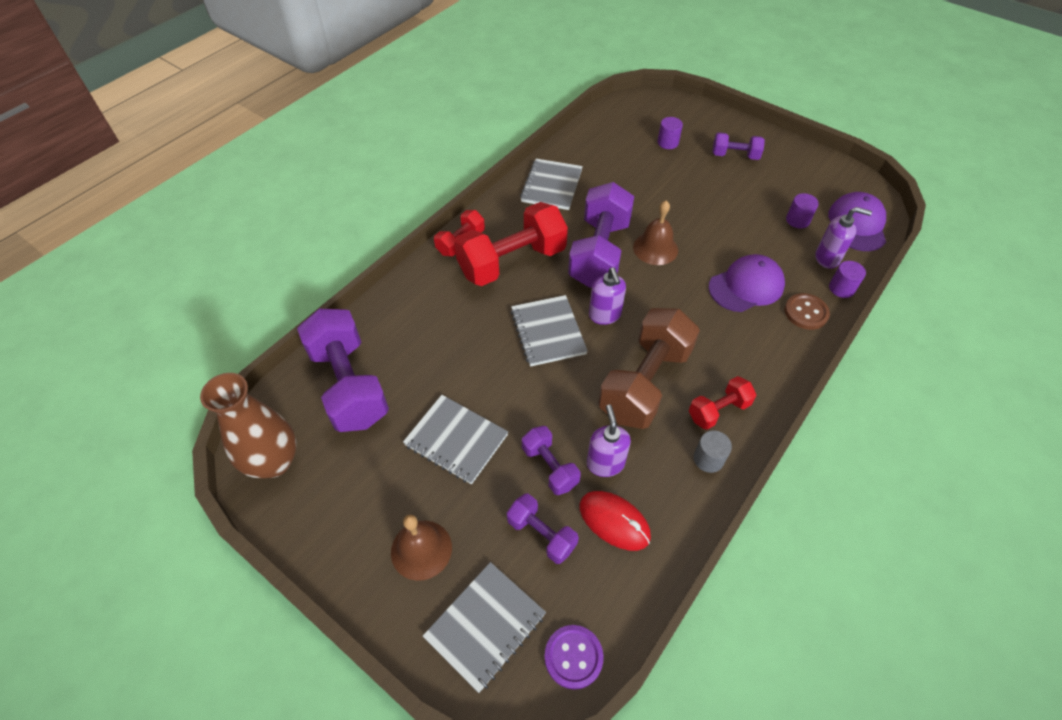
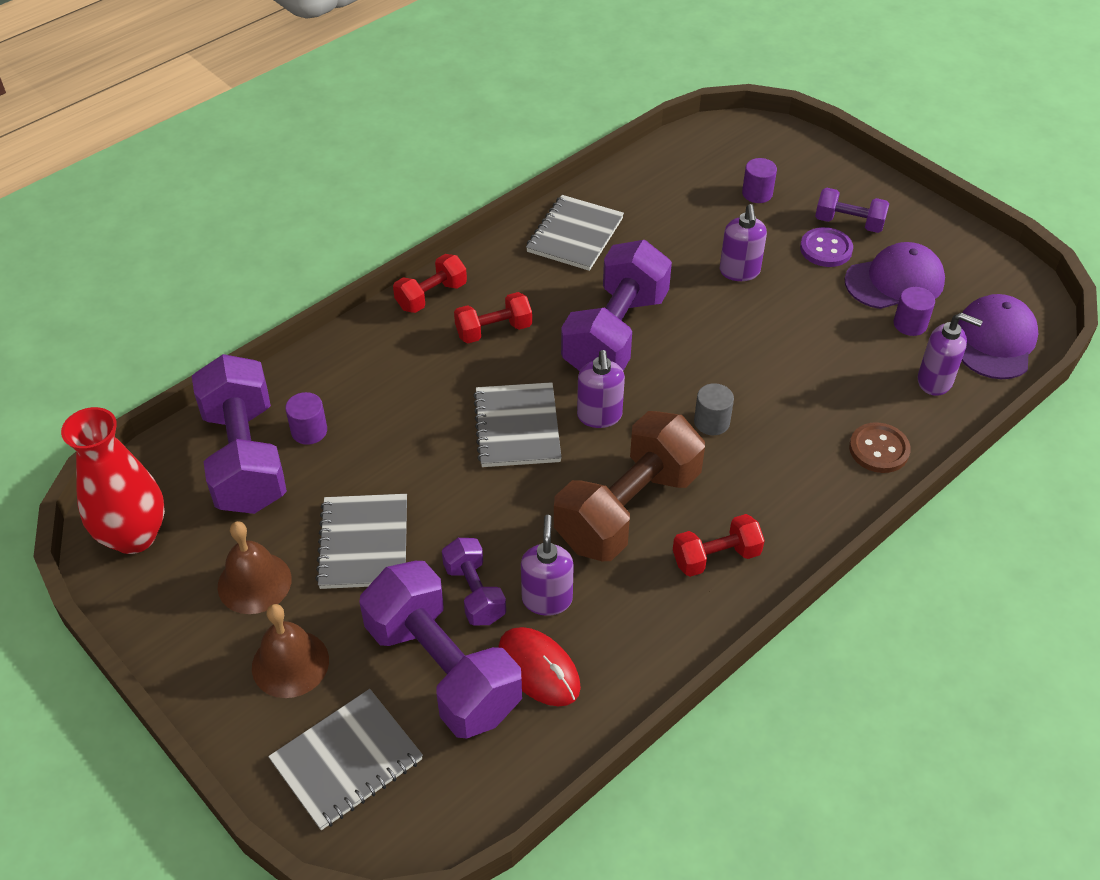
camera: 10 degrees right, 5 degrees down
(274, 462) = (134, 536): brown vase -> red vase
(456, 440) = (364, 543): grey notebook -> grey notebook turned 45 degrees clockwise
(512, 262) = (493, 330): red dumbbell -> red dumbbell, size x0.51
(541, 534) = (443, 669): purple dumbbell -> purple dumbbell, size x1.95
(573, 657) = (444, 812): purple button -> purple button (826, 249)
(655, 248) = (695, 337): brown bell -> brown bell (254, 582)
(672, 198) = (739, 272): none -> purple soap dispenser
(708, 459) = (683, 614): grey cylinder -> grey cylinder (711, 422)
(746, 286) = (806, 404): purple cap -> purple cap (894, 281)
(841, 288) = (941, 424): purple cylinder -> purple cylinder (309, 431)

